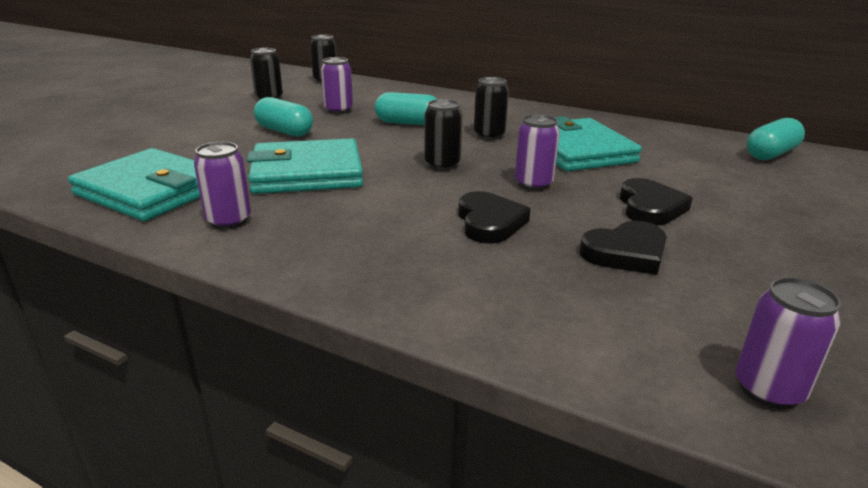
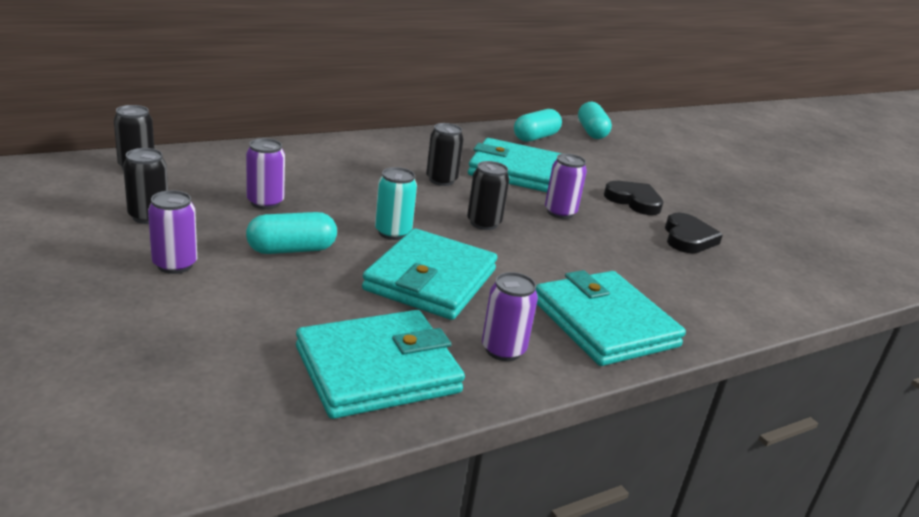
camera: 60 degrees left, 0 degrees up
(336, 250) = (604, 323): none -> turquoise wallet
(363, 146) = (393, 232): none -> turquoise can
(408, 123) = (360, 192): turquoise capsule -> turquoise capsule (535, 137)
(489, 222) = (609, 254): black heart -> none
(768, 390) = (837, 277): purple can -> purple can (175, 265)

